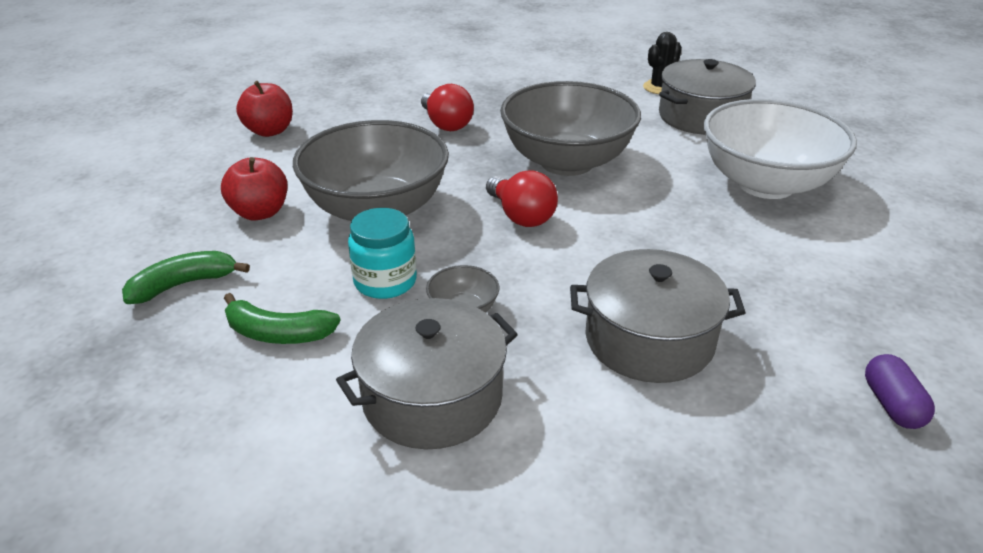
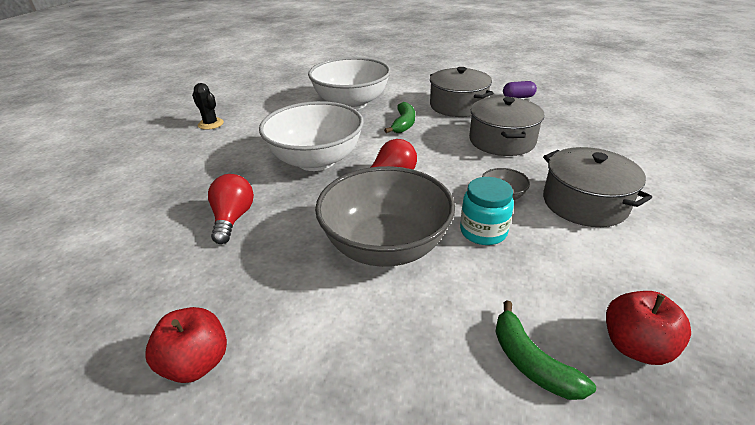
camera: 90 degrees left, 0 degrees up
(260, 212) = (394, 329): red apple -> red apple (635, 346)
(278, 333) = (565, 279): green banana -> green banana (403, 124)
(446, 124) = (233, 218): red light bulb -> red light bulb turned 60 degrees counterclockwise
(567, 162) = (316, 160): grey bowl -> white bowl
(701, 116) = (263, 114): grey pot -> grey pot (458, 106)

